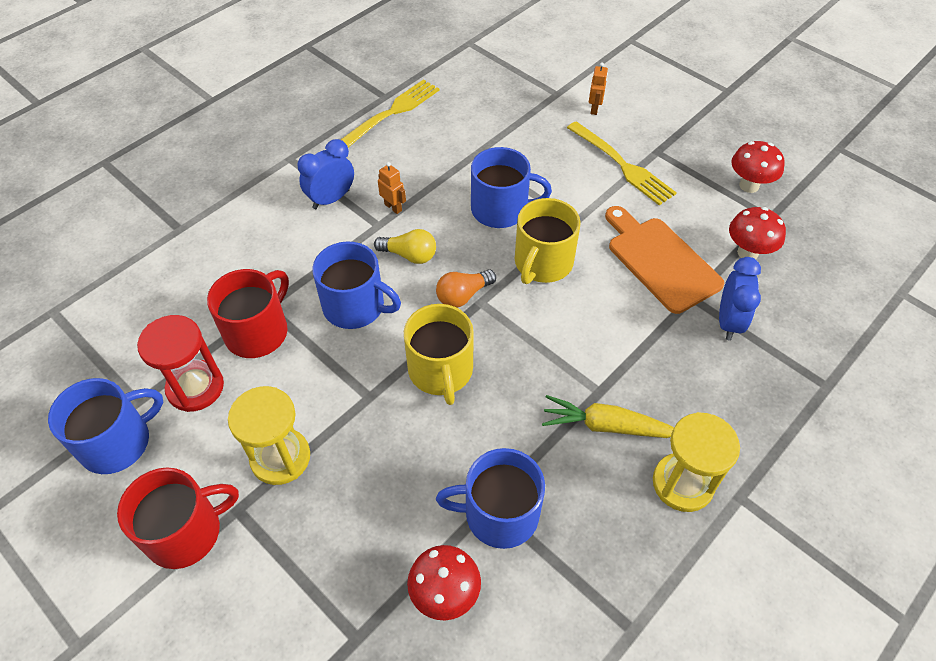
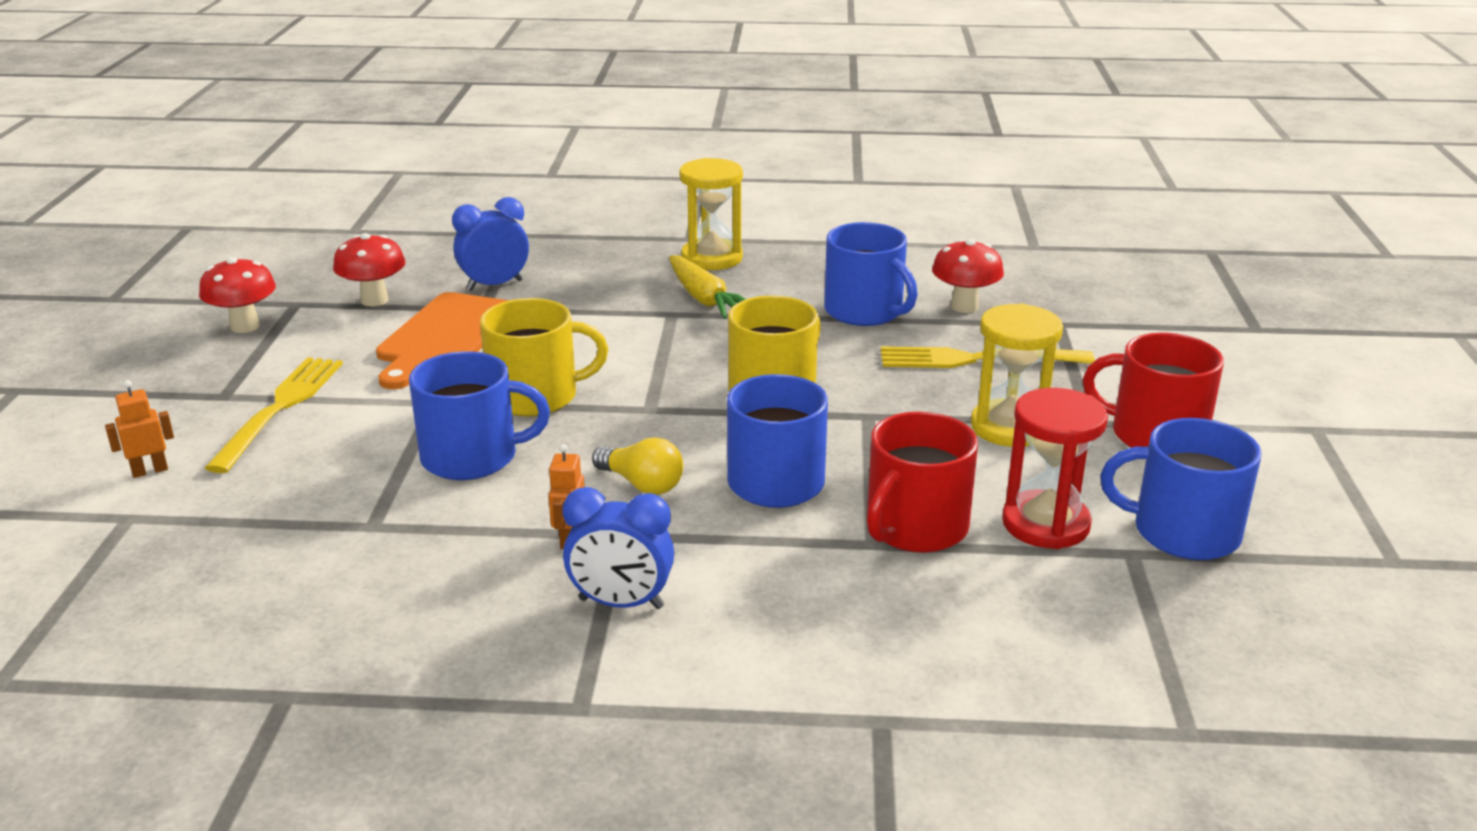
camera: 130 degrees left, 25 degrees down
(258, 332) = (915, 527): red mug -> red mug turned 45 degrees counterclockwise
(391, 113) = (333, 660): yellow fork -> yellow fork (977, 359)
(409, 255) = (642, 484): yellow light bulb -> yellow light bulb turned 150 degrees clockwise
(463, 295) = (655, 422): orange light bulb -> none
(501, 209) = (472, 457): blue mug -> blue mug turned 120 degrees clockwise

